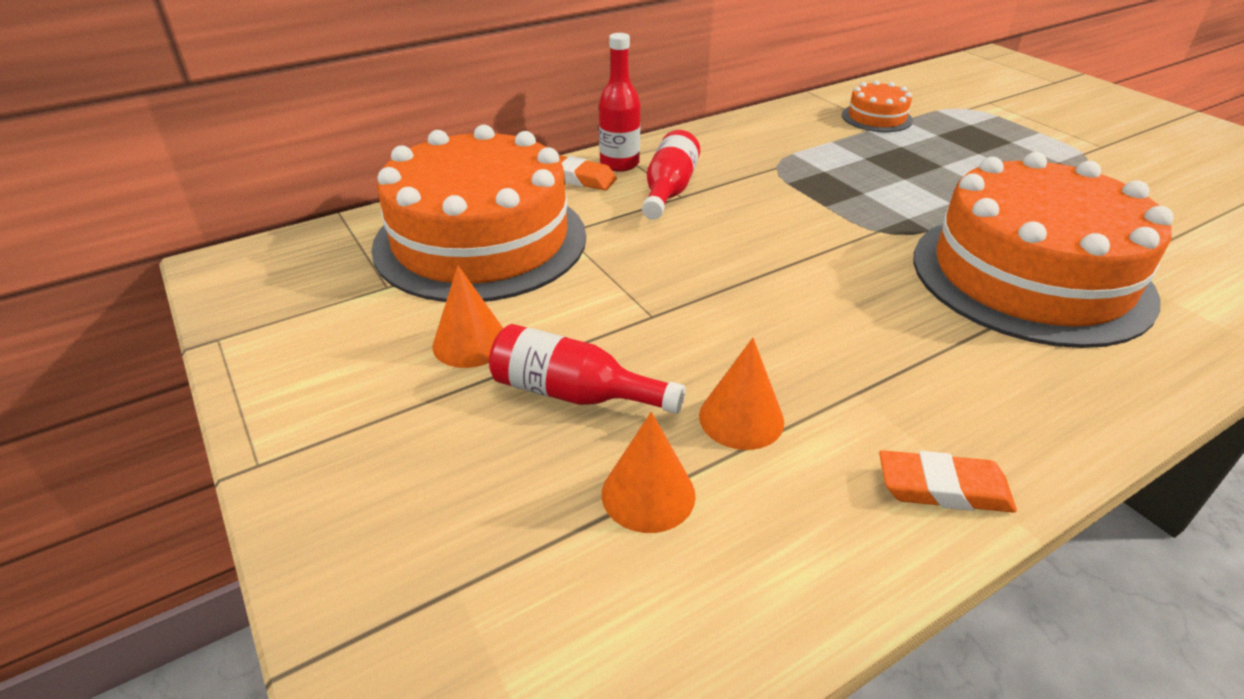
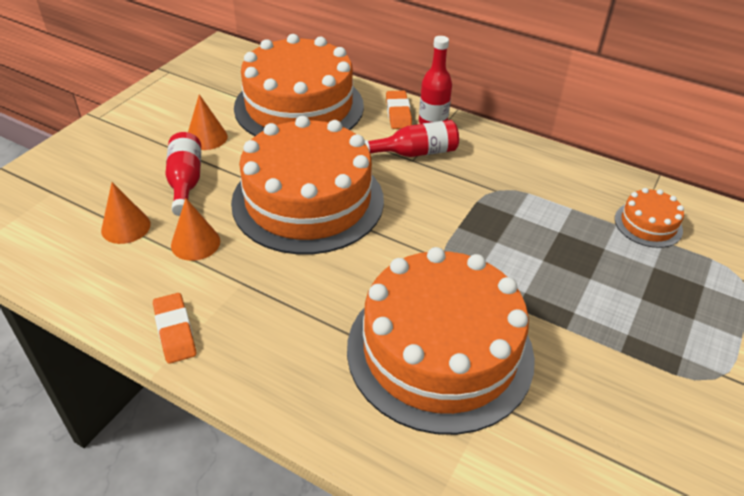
camera: 60 degrees right, 5 degrees up
(708, 290) = (308, 200): none -> orange cake

